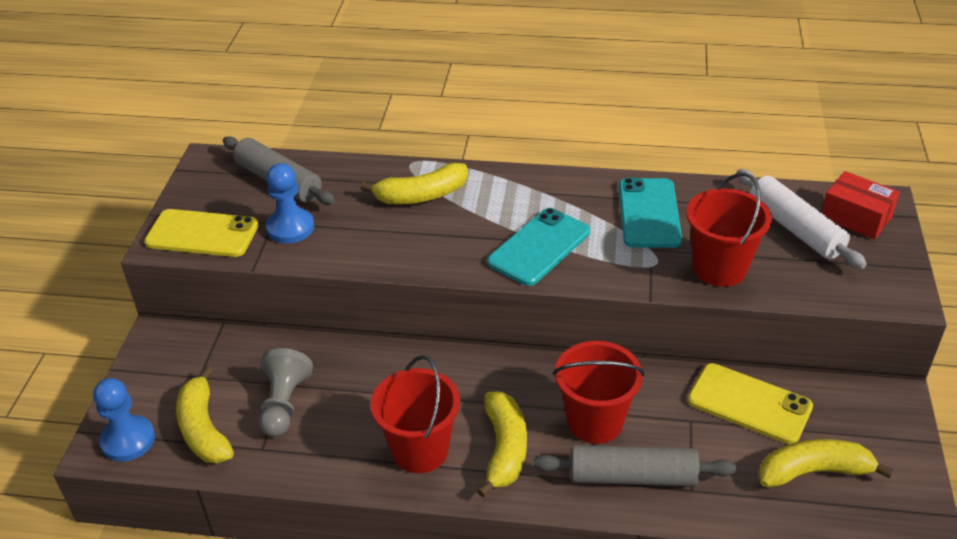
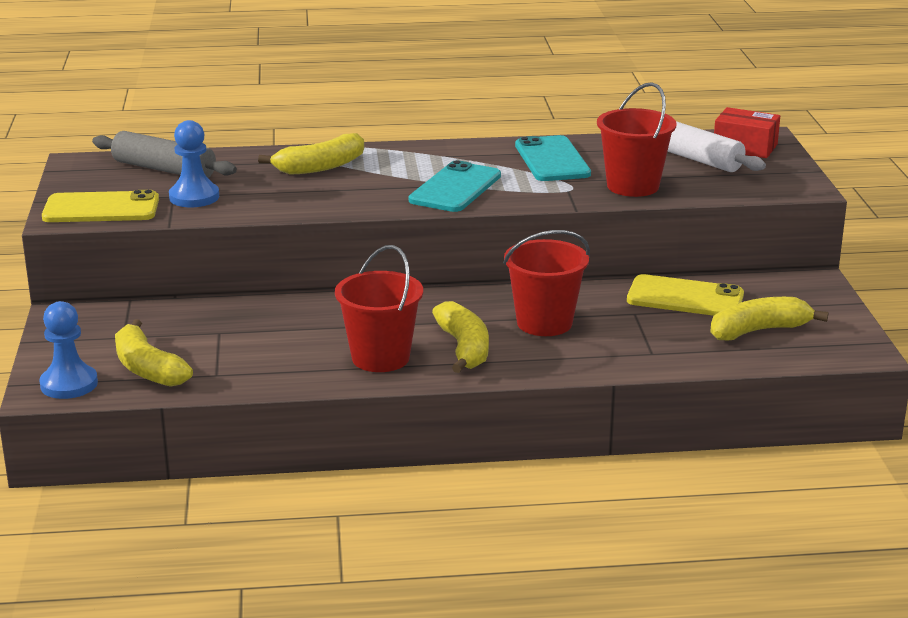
camera: 15 degrees left, 15 degrees down
(284, 404) = (225, 345): grey pawn -> none
(632, 476) = (594, 351): grey rolling pin -> none

